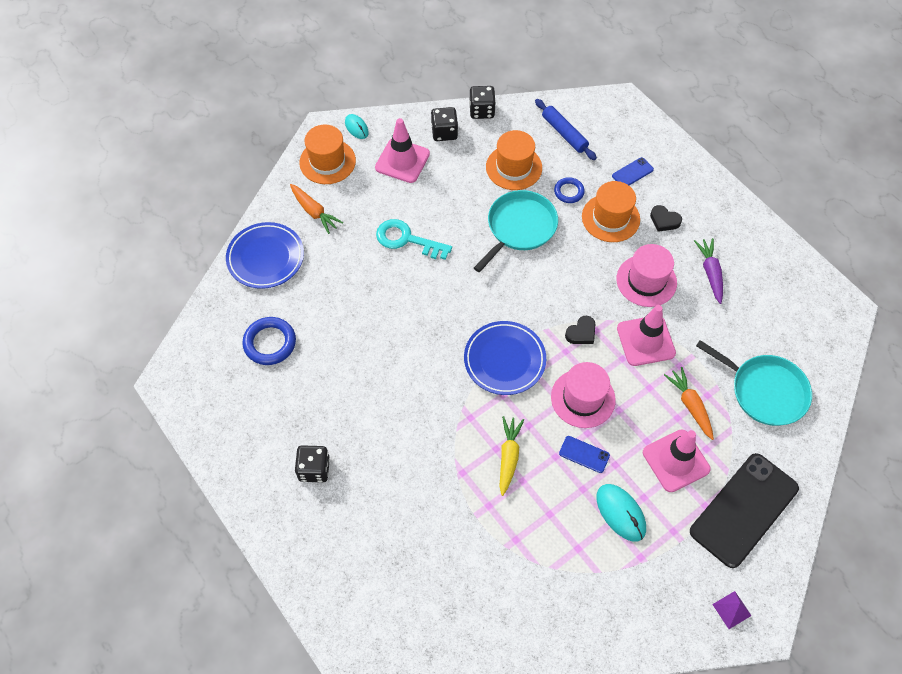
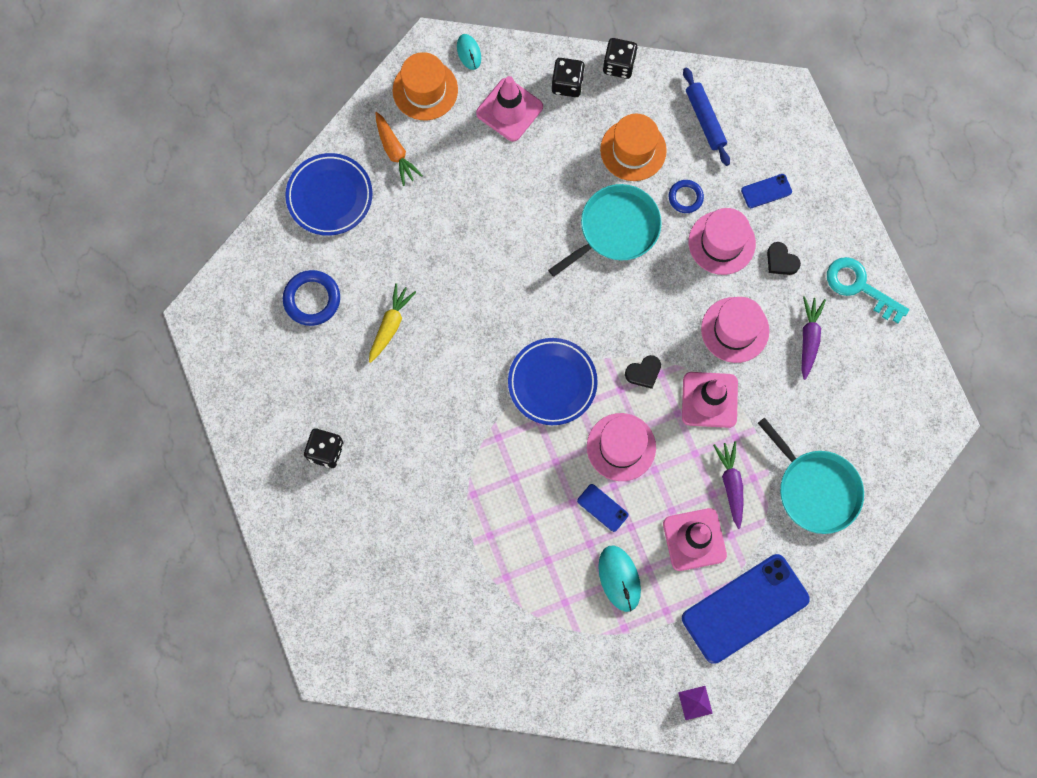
camera: 15 degrees right, 15 degrees up
(407, 240) = (488, 212): turquoise key -> turquoise key (860, 287)
(508, 456) = (525, 490): yellow carrot -> yellow carrot (390, 325)
(610, 218) = (721, 242): orange hat -> pink hat
(690, 405) = (731, 484): orange carrot -> purple carrot
(744, 510) = (745, 608): black phone -> blue phone

